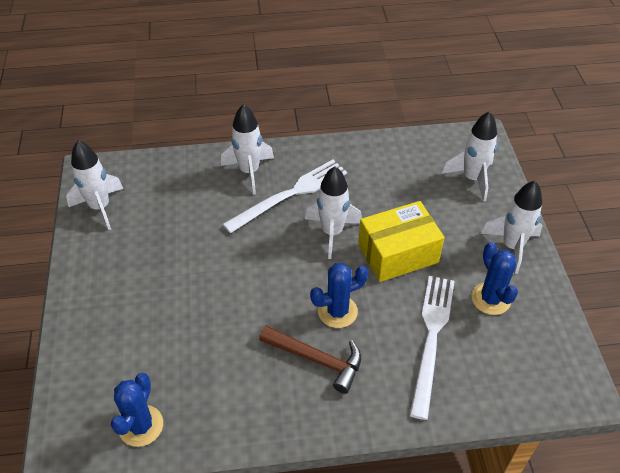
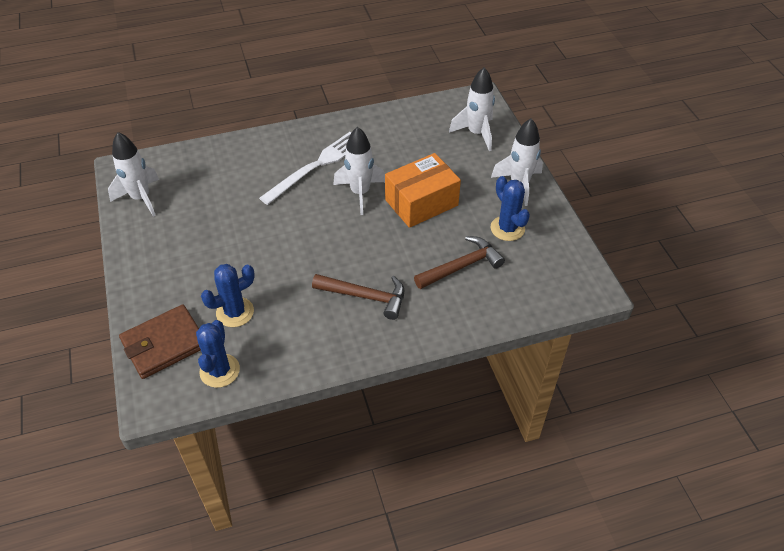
camera: 10 degrees left, 0 degrees up
(89, 383) = (164, 344): none -> brown wallet
(249, 172) = (275, 151): white rocket -> none
(337, 311) = (376, 256): blue cactus -> blue cactus (235, 312)
(398, 253) = (421, 202): yellow box -> orange box
(431, 338) = (461, 266): white fork -> brown hammer

